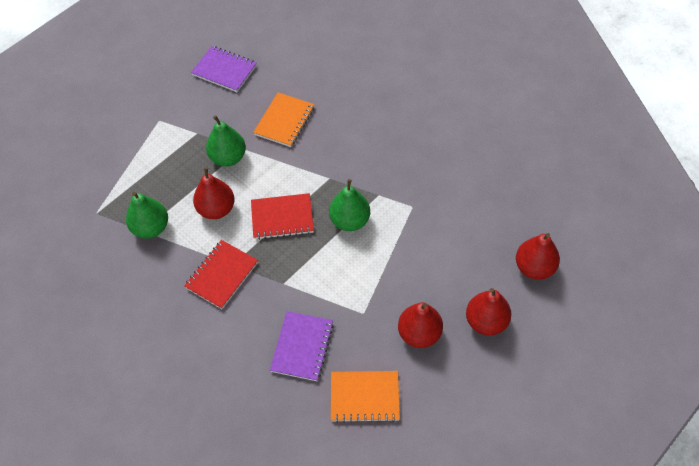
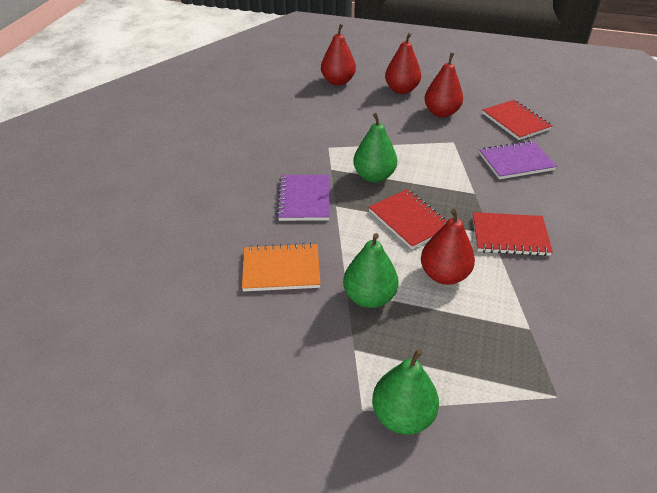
camera: 120 degrees left, 15 degrees down
(151, 228) = (519, 322): green pear -> green pear (402, 415)
(224, 70) = (224, 374): purple notebook -> purple notebook (304, 199)
(364, 397) = (515, 121): orange notebook -> red notebook

